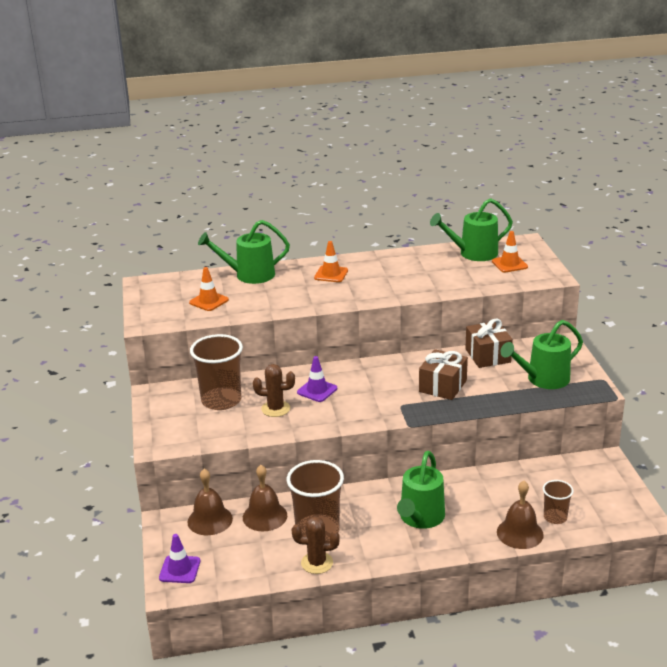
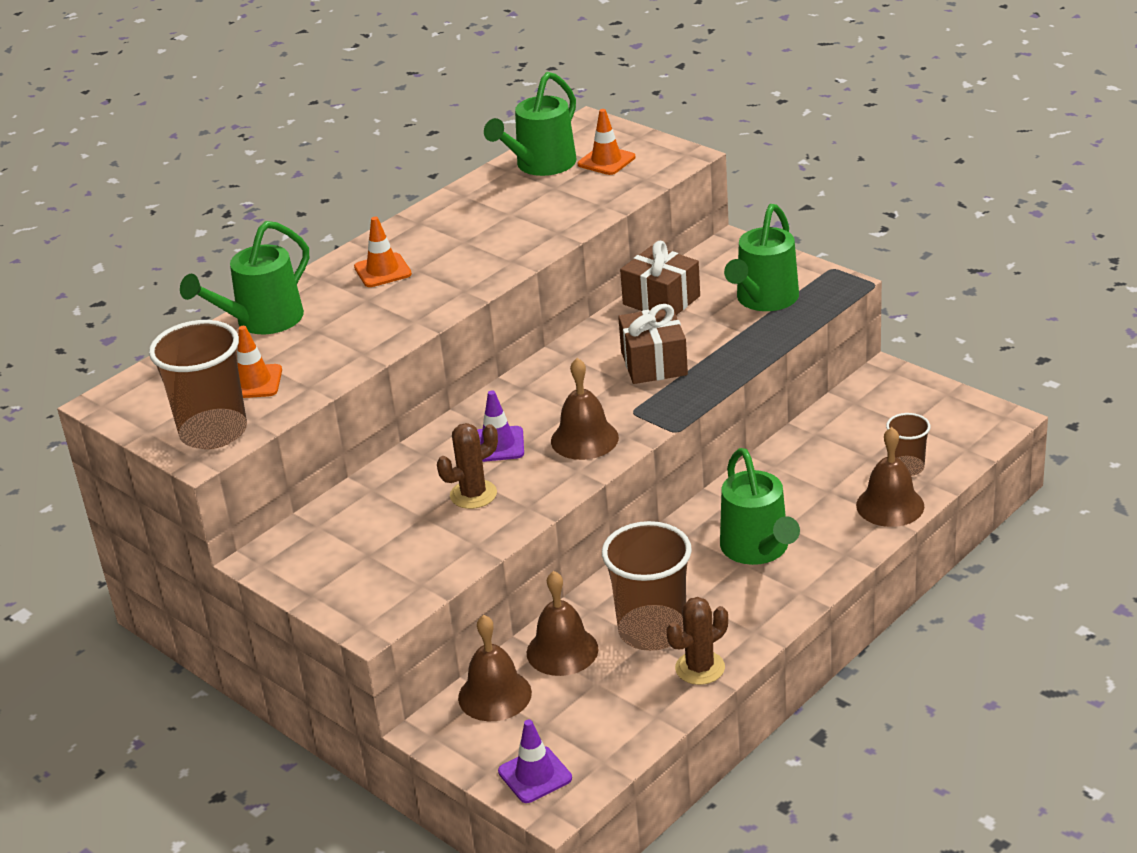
camera: 35 degrees left, 5 degrees up
(221, 400) = (381, 521): brown cup -> brown cup (213, 432)
(360, 408) = (584, 439): none -> brown bell

